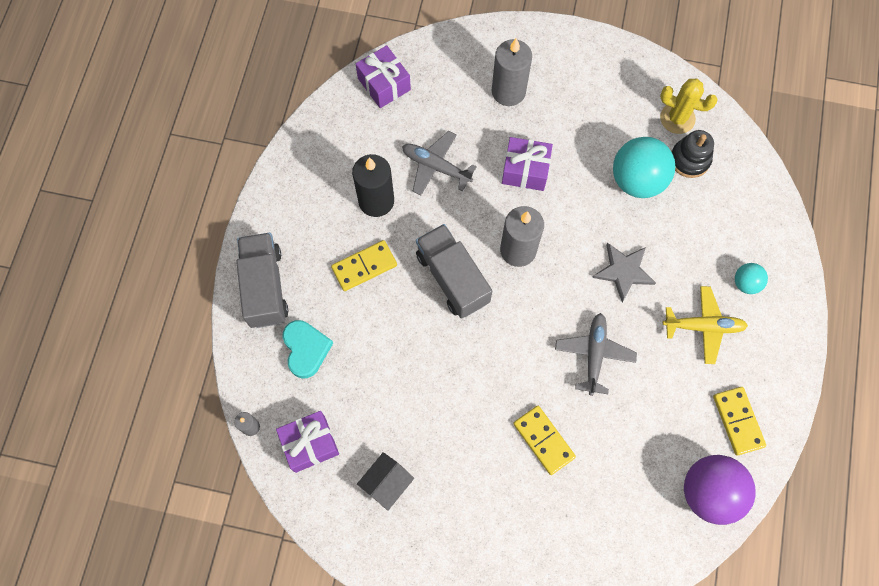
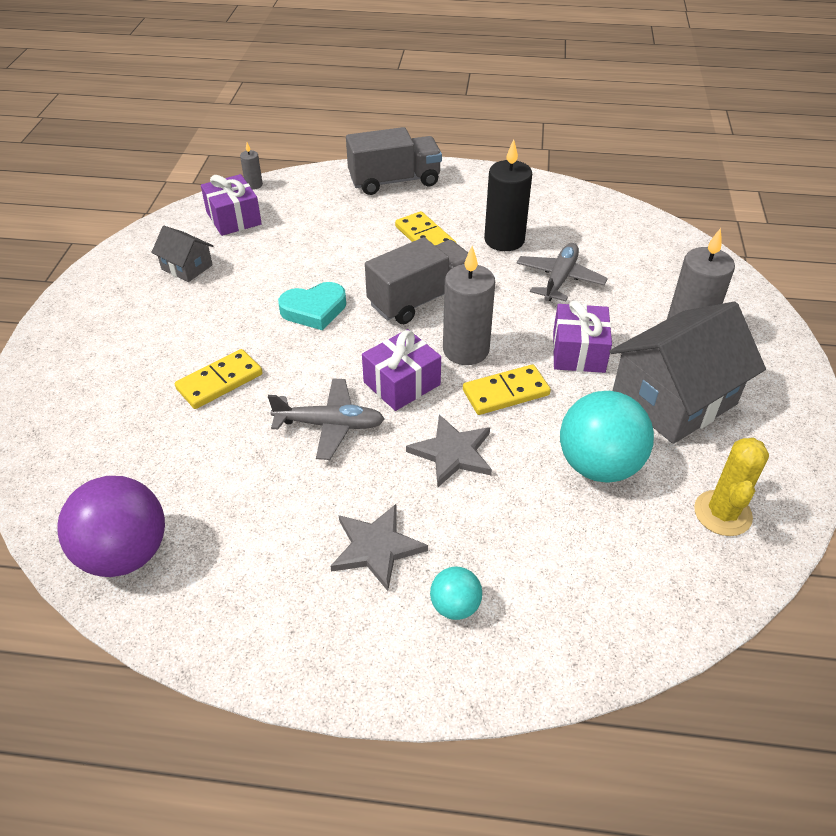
camera: 85 degrees right, 25 degrees down
(306, 349) = (331, 209): turquoise heart -> turquoise heart (314, 310)
(384, 84) = (652, 236): purple gift -> purple gift (402, 383)
(577, 119) = (674, 399): none -> grey house
(689, 159) = (654, 529): black stacking toy -> none
(703, 327) = (376, 548): yellow plane -> grey star
(738, 421) = (227, 592): yellow domino -> yellow domino (506, 393)

